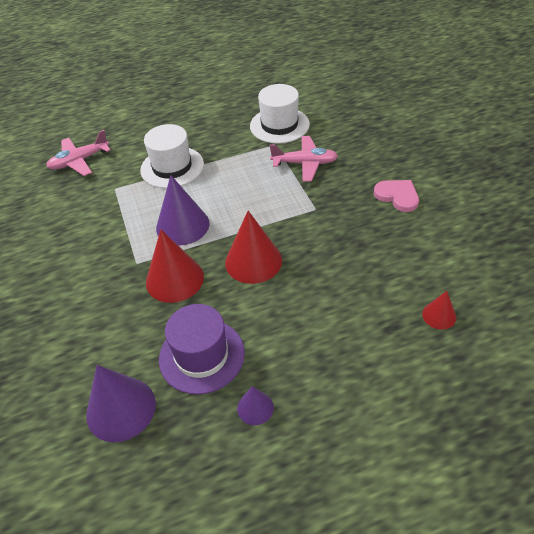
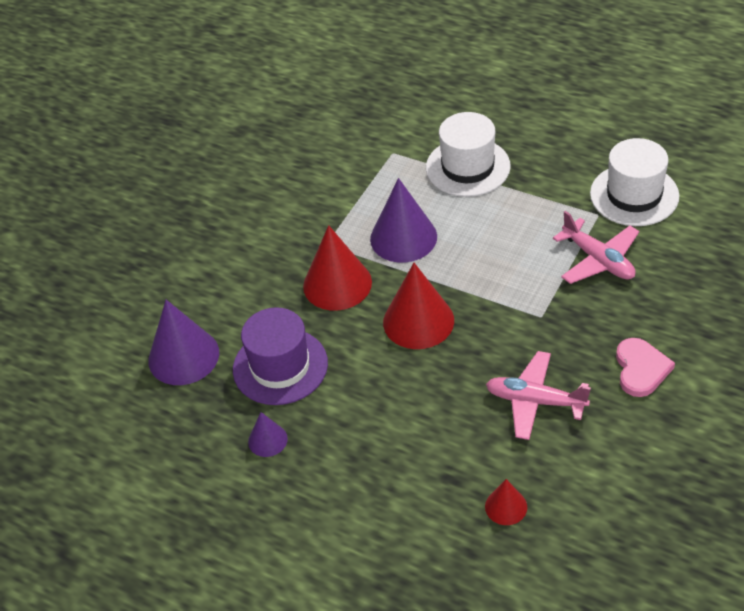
camera: 50 degrees right, 0 degrees up
(79, 161) = (396, 99): pink plane -> pink plane (535, 401)

